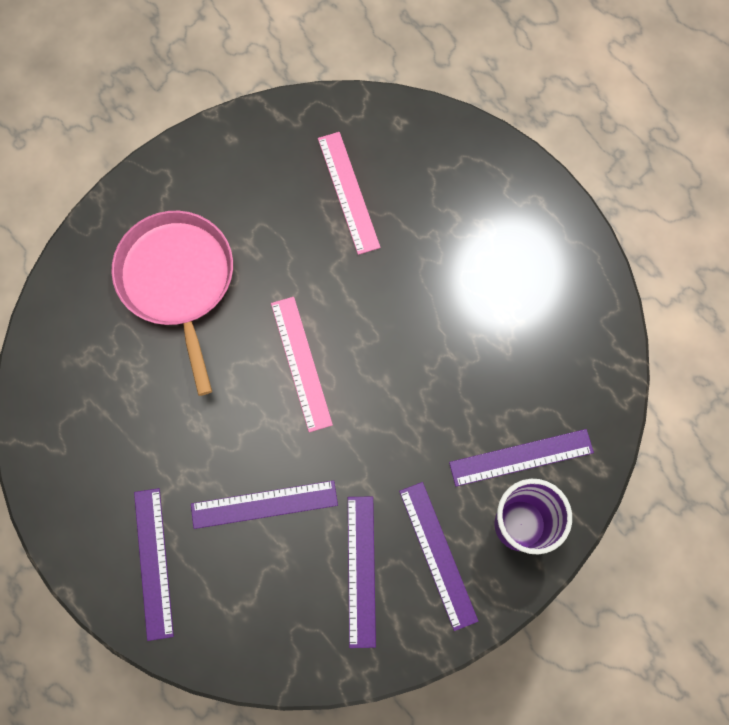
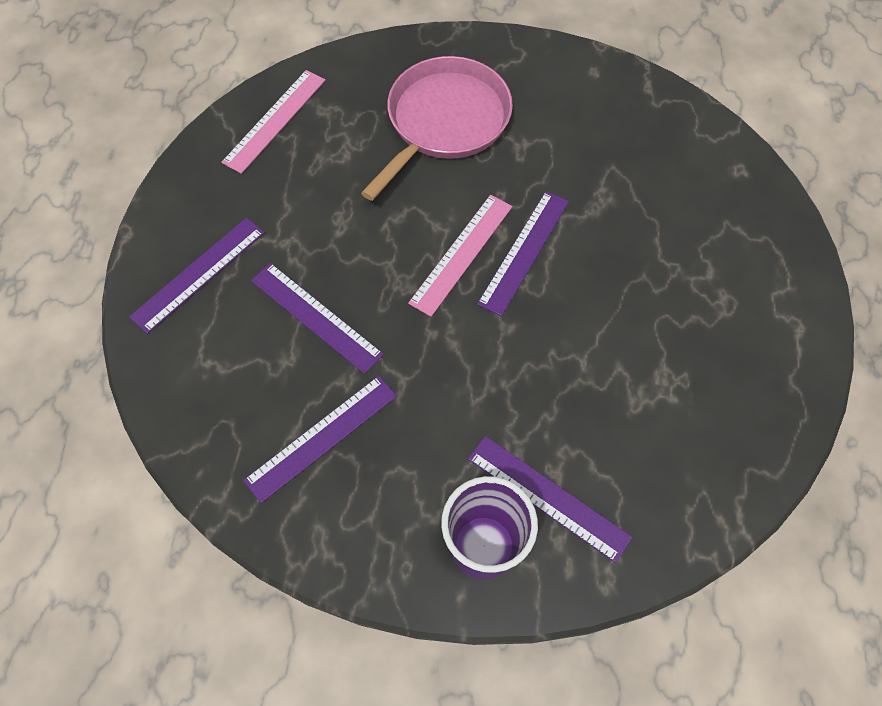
camera: 50 degrees right, 10 degrees down
(348, 192) = (640, 179): pink ruler -> pink ruler (275, 120)
(437, 555) = (391, 492): purple ruler -> purple ruler (524, 251)

